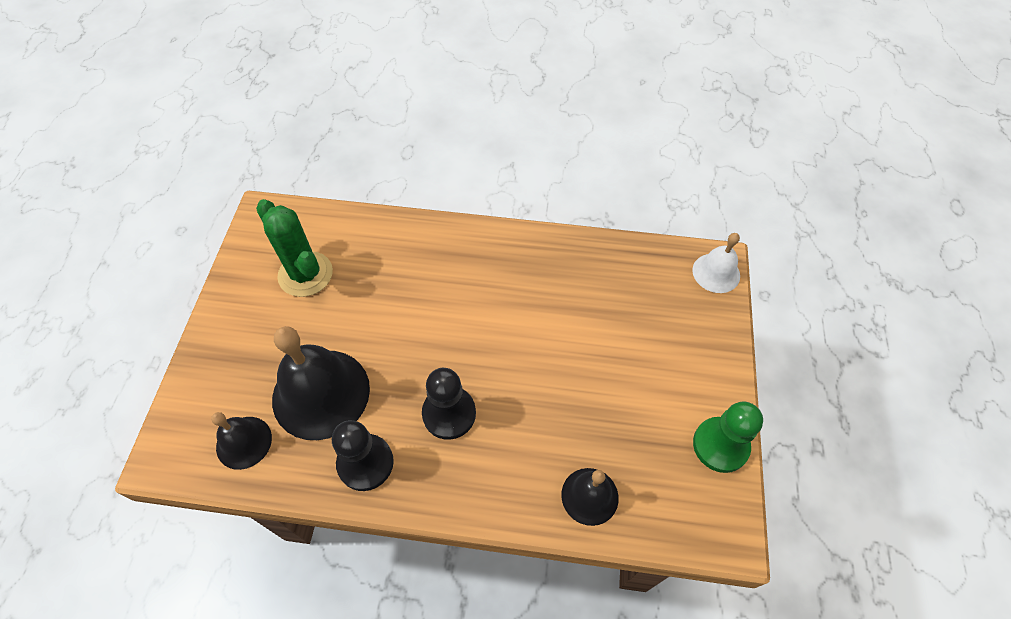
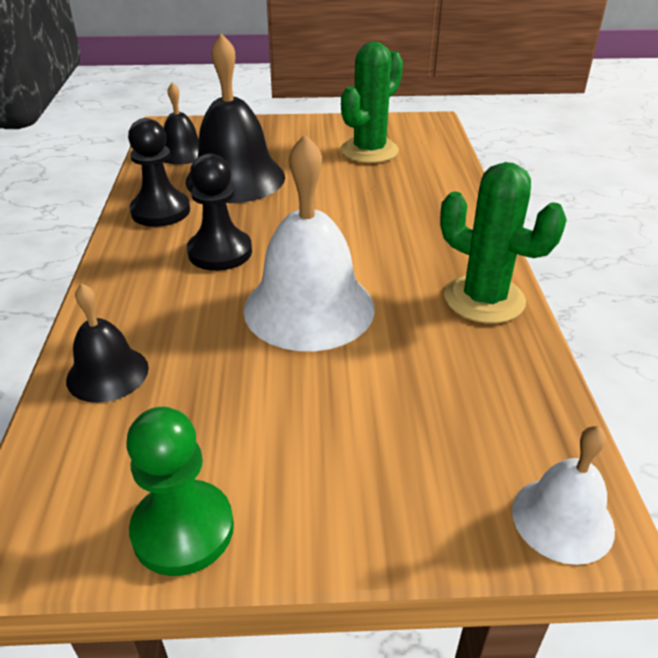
camera: 80 degrees right, 20 degrees down
(535, 357) = (309, 308): none -> white bell
(544, 253) = (484, 299): none -> green cactus

